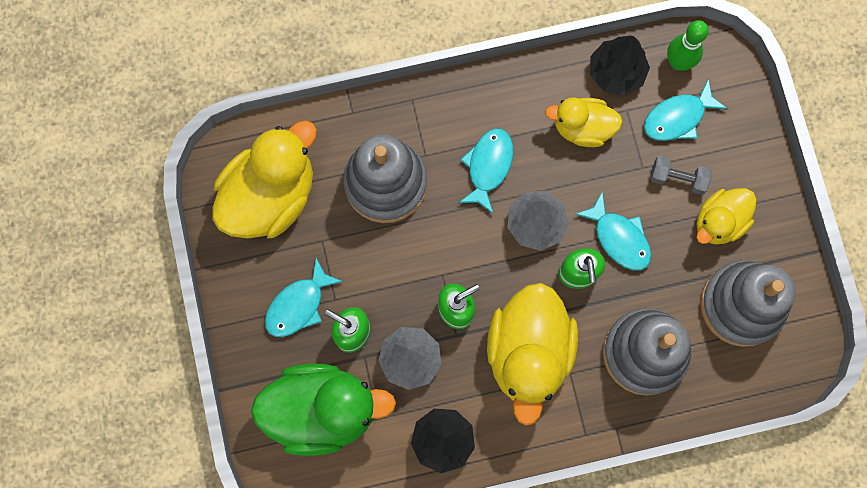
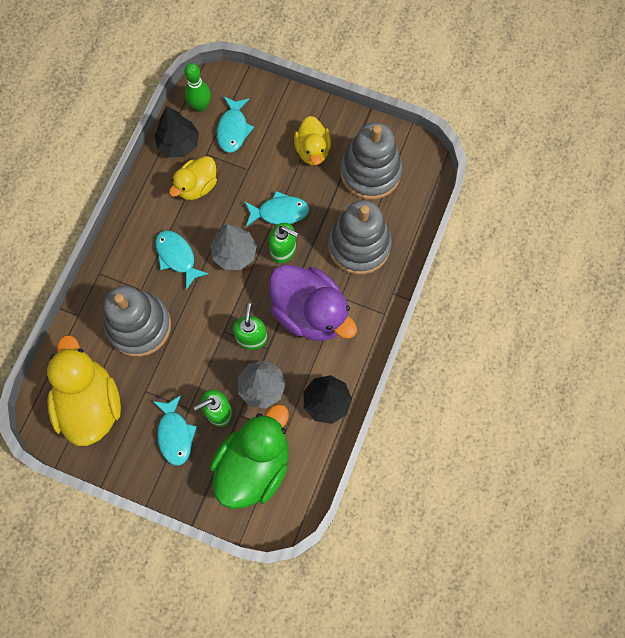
camera: 55 degrees left, 5 degrees down
(528, 353) = (310, 312): yellow duck -> purple duck
(678, 178) = (269, 154): grey dumbbell -> none

